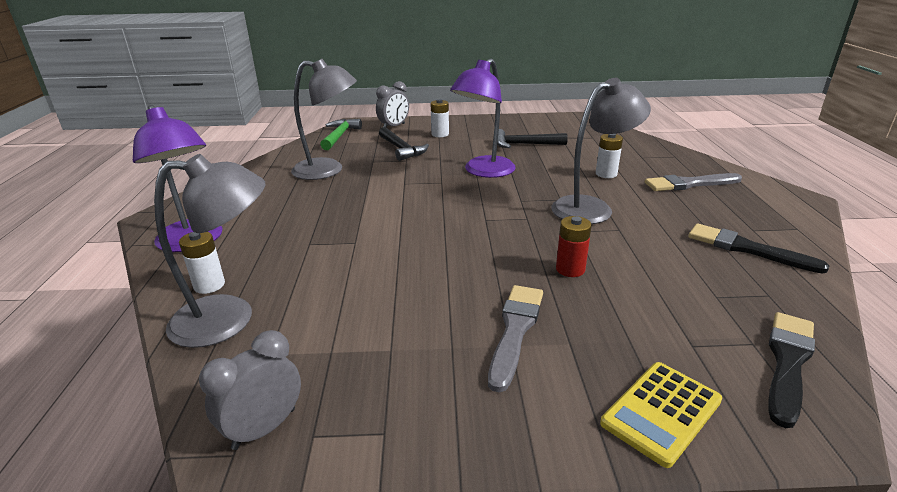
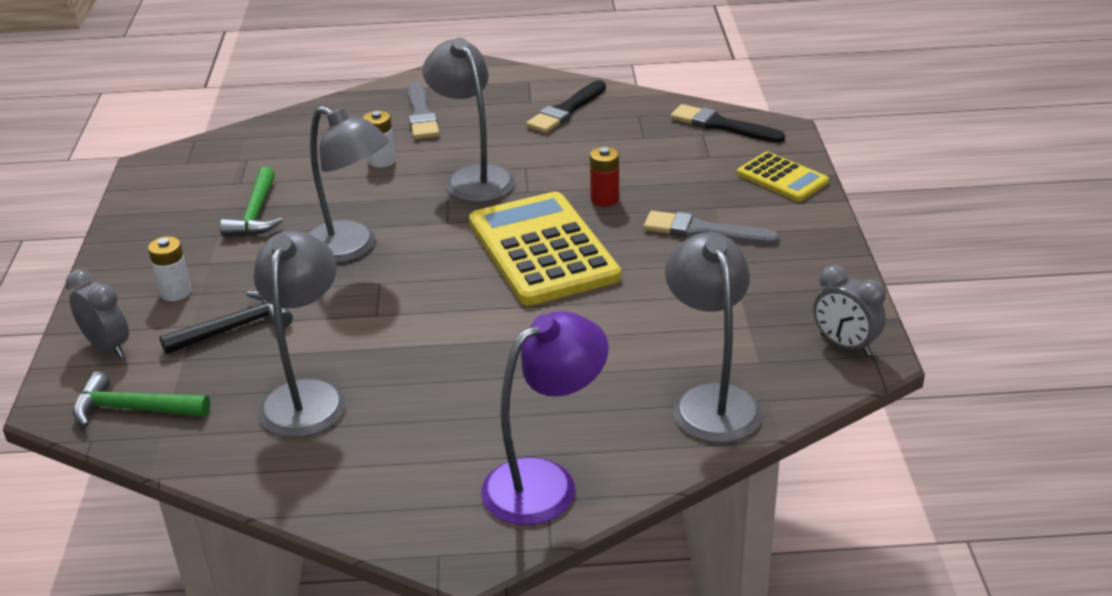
camera: 90 degrees left, 5 degrees up
(209, 285) = (650, 434): white battery -> none
(479, 238) = (542, 250): none -> yellow calculator
(483, 171) = (351, 248): purple lamp -> grey lamp
(524, 144) = (256, 214): black hammer -> green hammer

